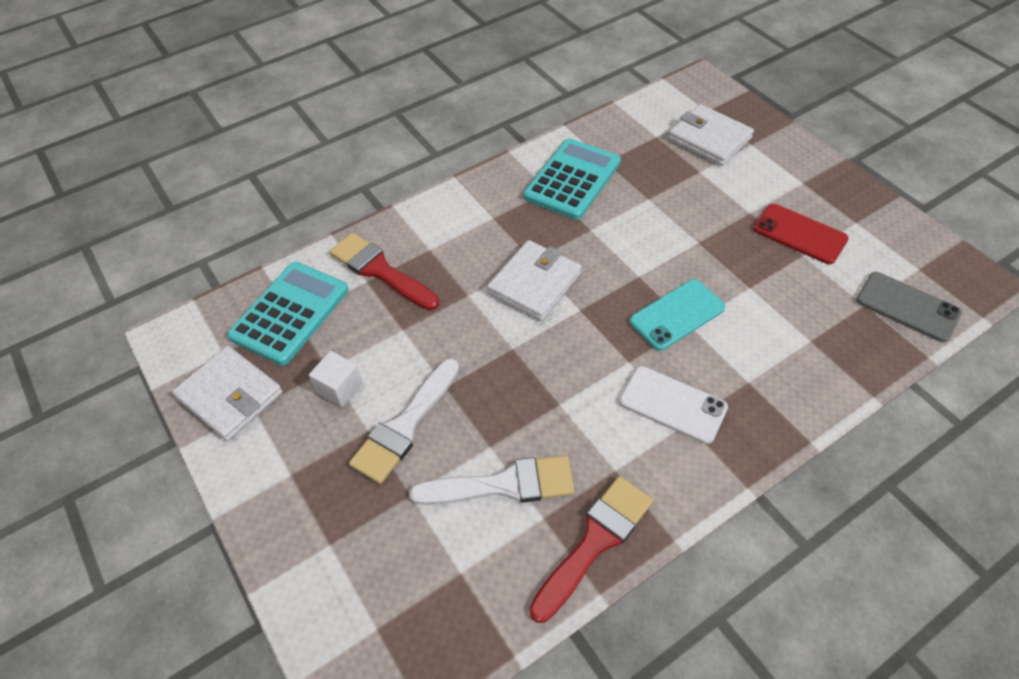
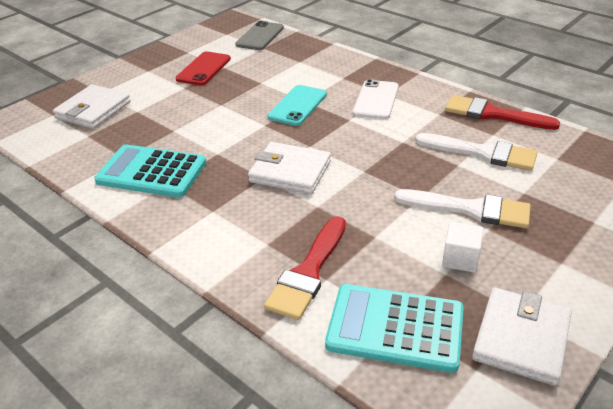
camera: 105 degrees left, 15 degrees down
(504, 484) = (482, 153): white brush -> white brush turned 135 degrees clockwise
(677, 315) = (297, 105): turquoise phone -> turquoise phone turned 75 degrees clockwise

